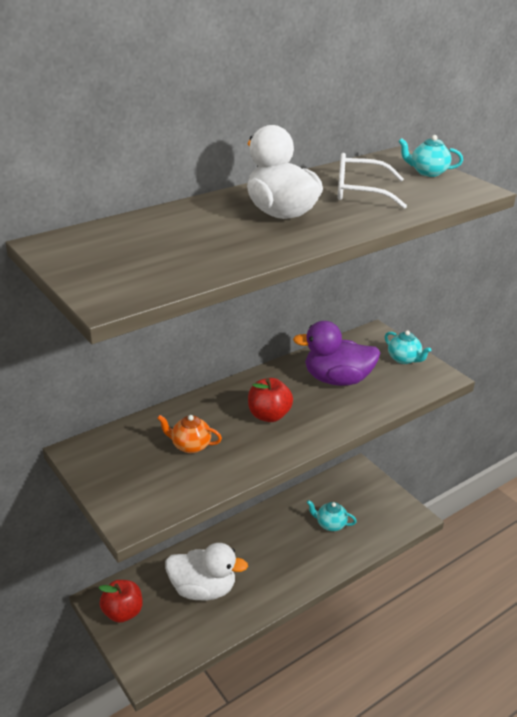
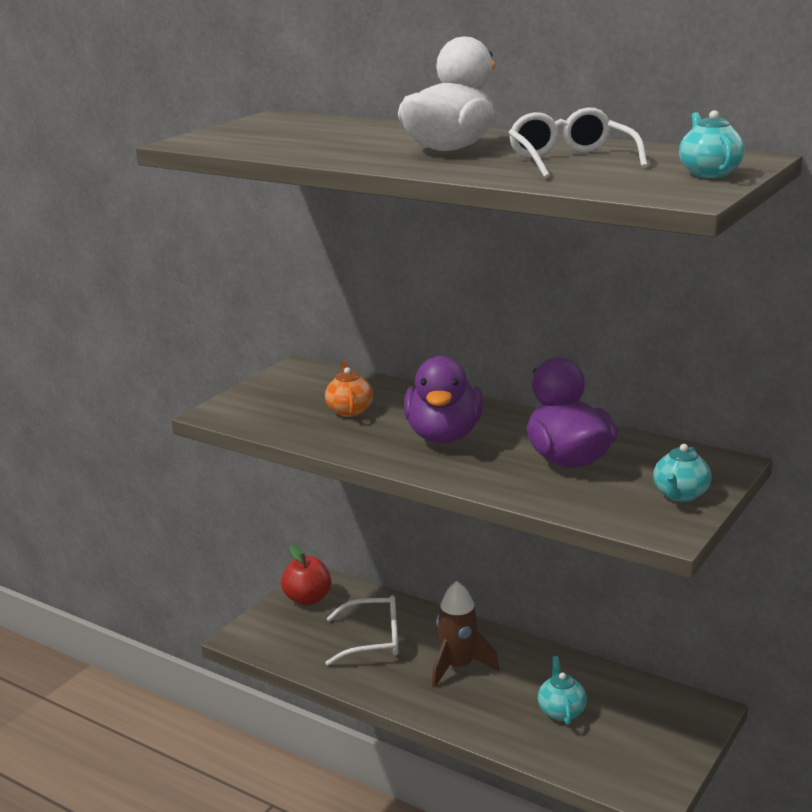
camera: 70 degrees right, 10 degrees down
(203, 589) = (373, 640): white duck -> white glasses
(261, 554) = (458, 667): none -> brown rocket
(269, 415) = (444, 436): red apple -> purple duck

